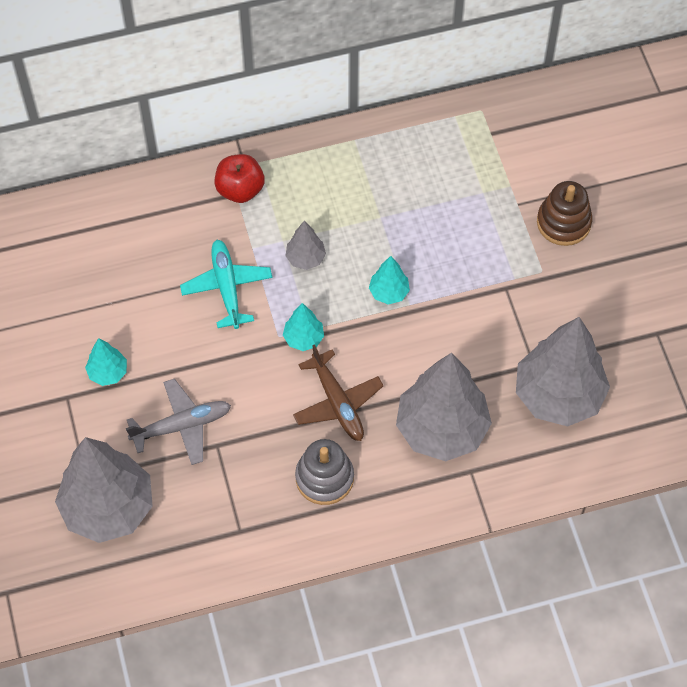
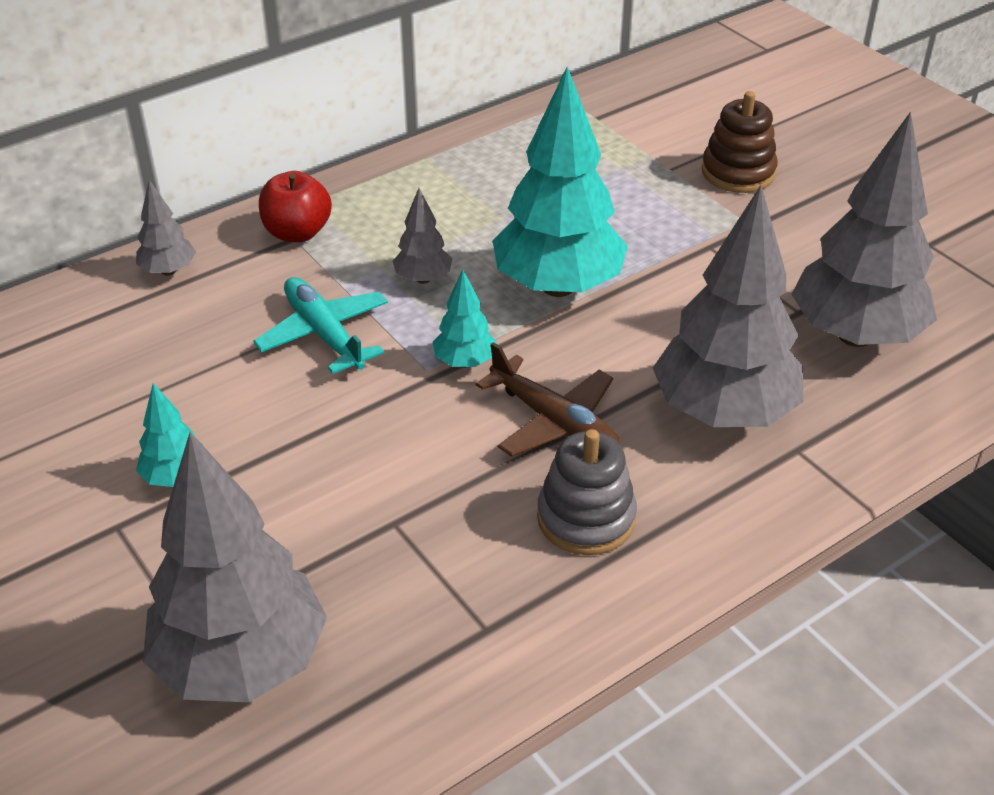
camera: 20 degrees left, 20 degrees down
(148, 200) = (168, 271): none -> grey tree
(181, 426) = (324, 514): grey plane -> none
(389, 292) = (558, 286): turquoise tree -> turquoise tree, size x2.22

